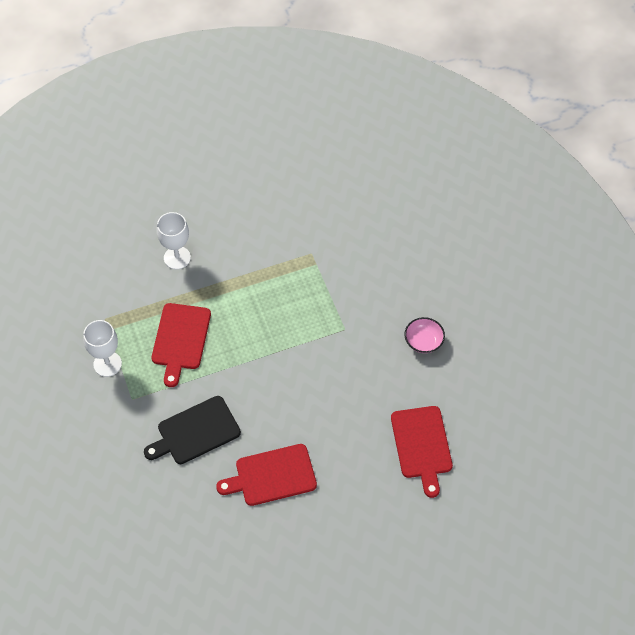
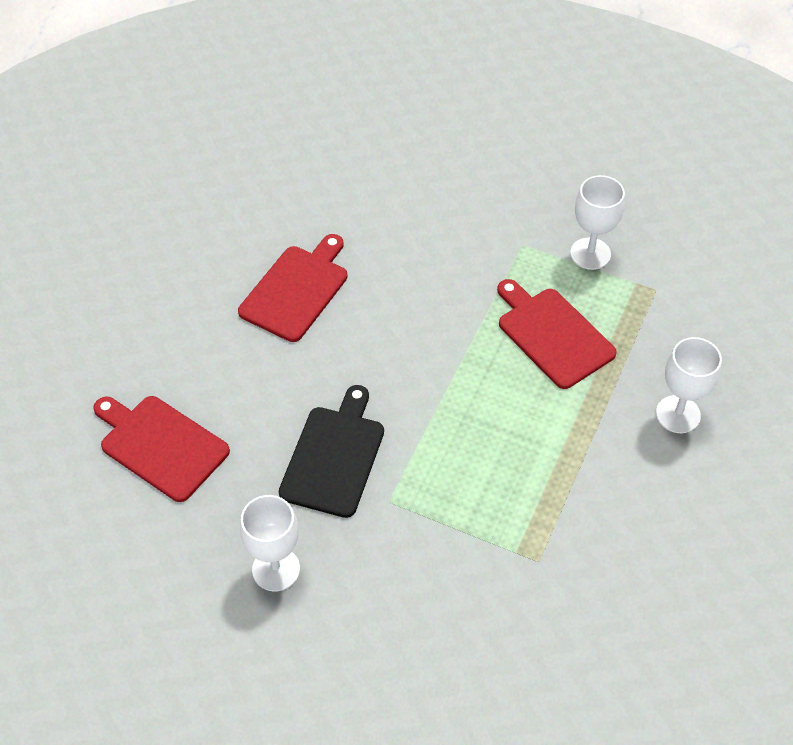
camera: 135 degrees right, 5 degrees down
(195, 432) = (422, 267): black cutting board -> black cutting board (334, 457)
(423, 341) = (276, 569): pink bowl -> white goblet

